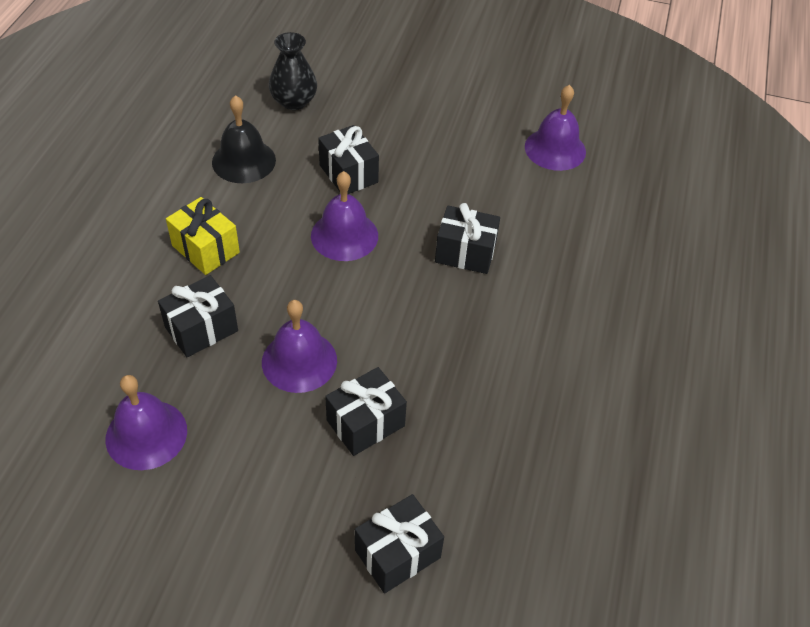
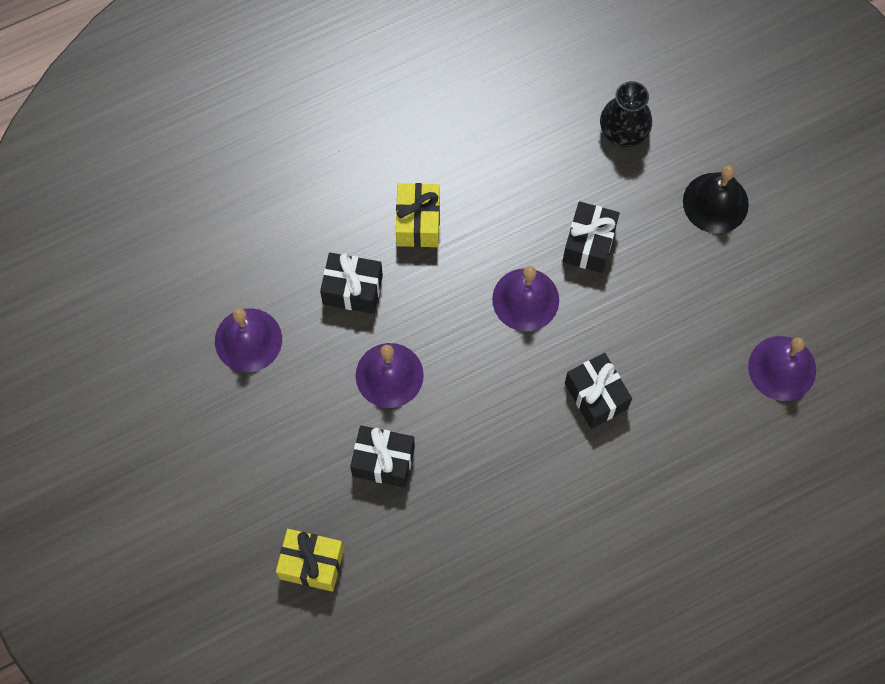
camera: 50 degrees right, 20 degrees up
(243, 161) = (524, 161): black bell -> black bell (715, 202)
(397, 554) = (311, 564): black gift -> yellow gift

